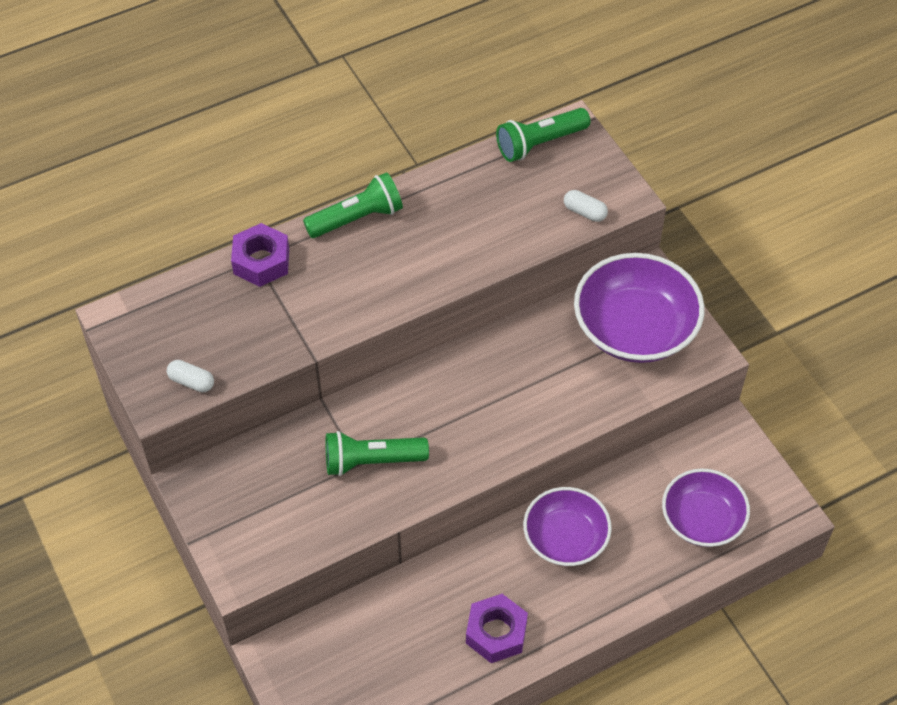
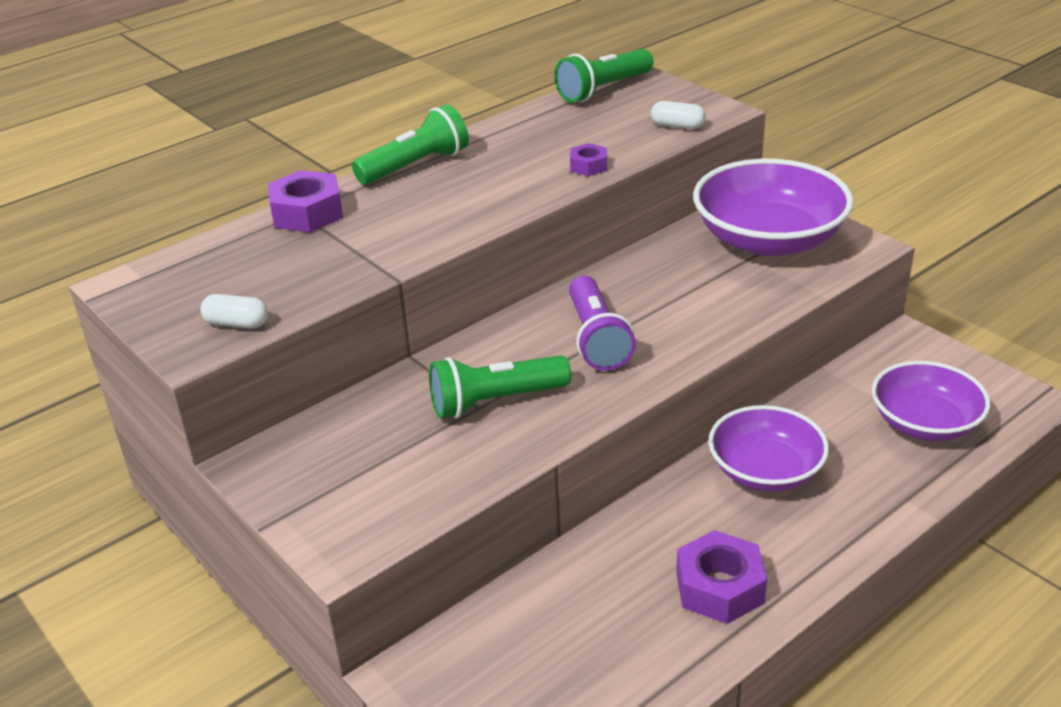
camera: 10 degrees left, 20 degrees down
(463, 413) = (597, 339): none -> purple flashlight
(494, 251) = (588, 166): none -> purple nut

